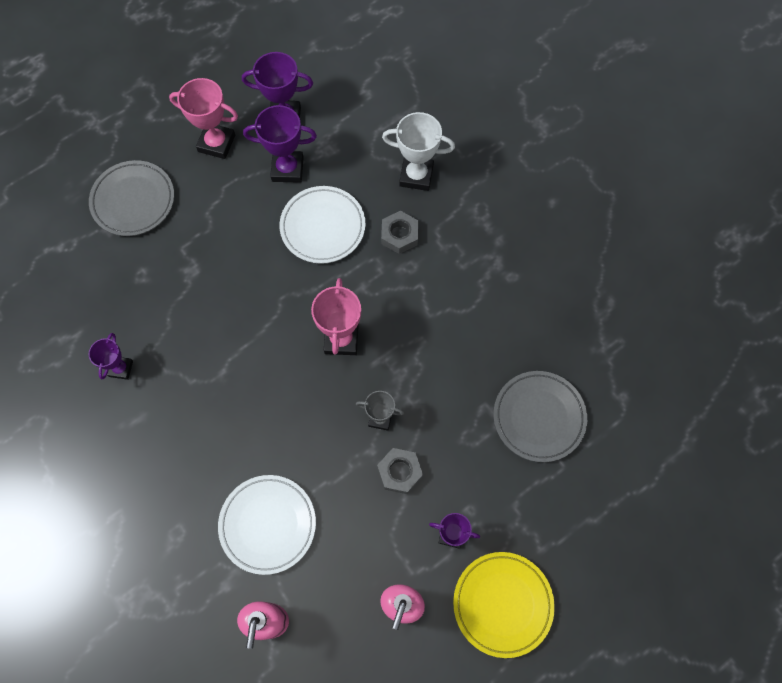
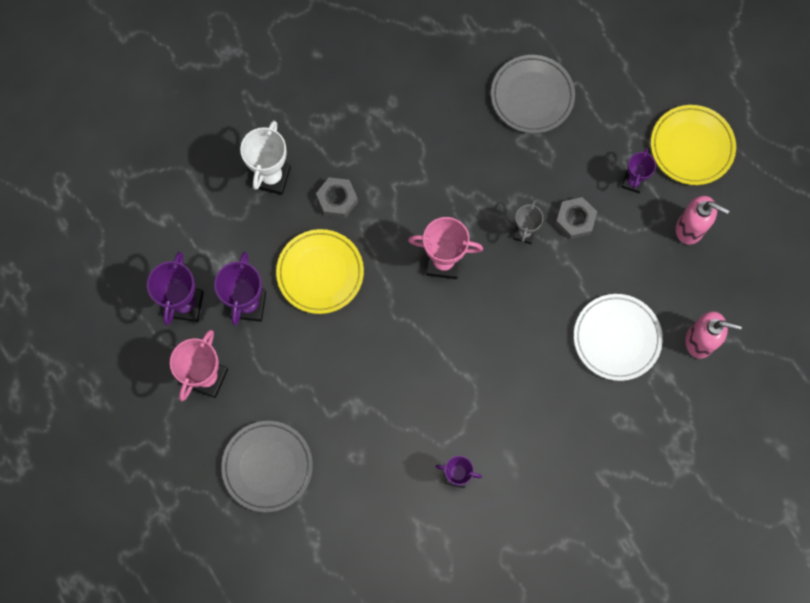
camera: 85 degrees left, 5 degrees up
(323, 227) = (320, 273): white plate -> yellow plate

